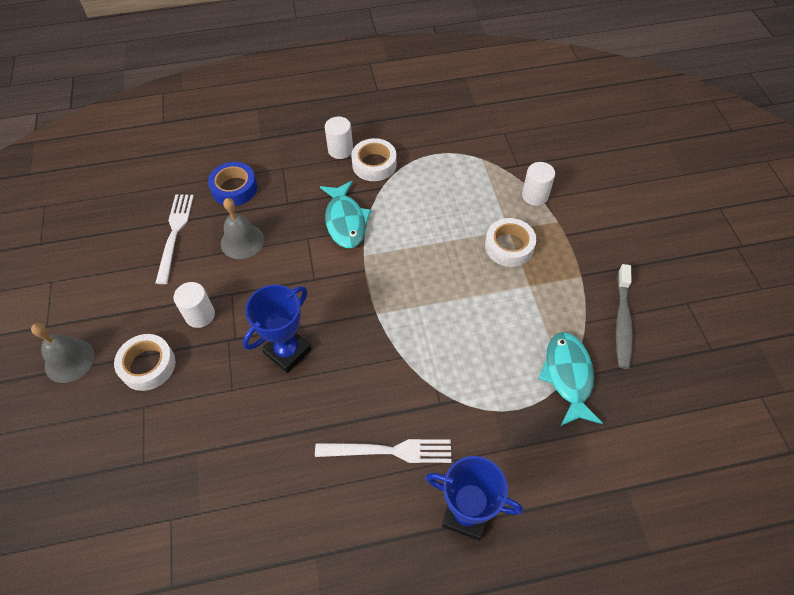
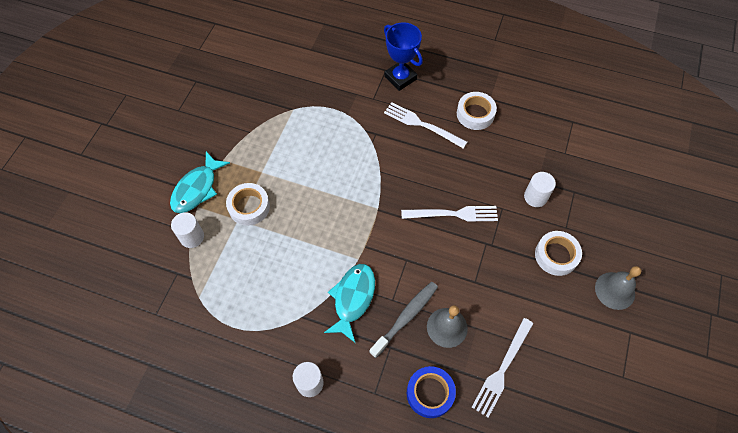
camera: 150 degrees left, 5 degrees up
(200, 315) = (505, 276): white cylinder -> white cylinder (535, 197)
(287, 351) = (453, 214): blue trophy -> white fork
(374, 164) = (291, 346): white tape -> white tape (475, 114)
(568, 376) = (290, 109): turquoise fish -> turquoise fish (197, 188)
(622, 322) = (228, 120): grey toothbrush -> grey toothbrush (406, 317)

